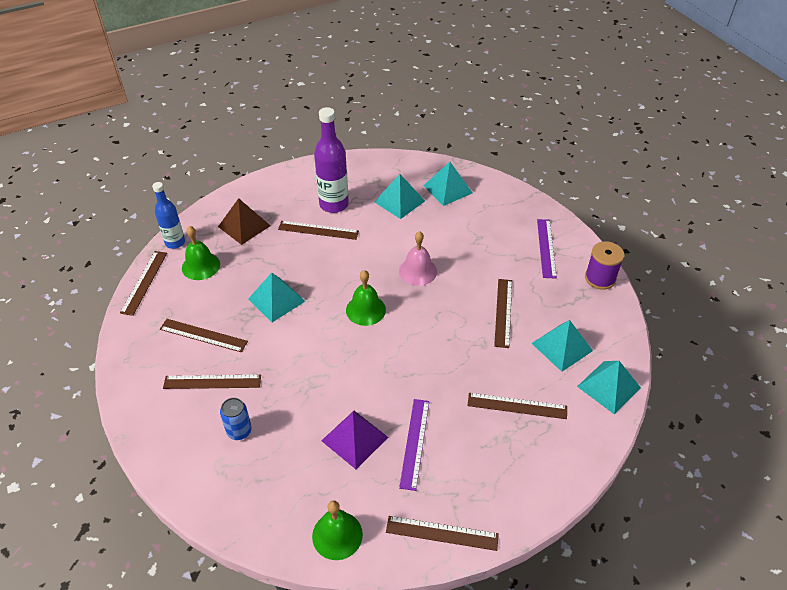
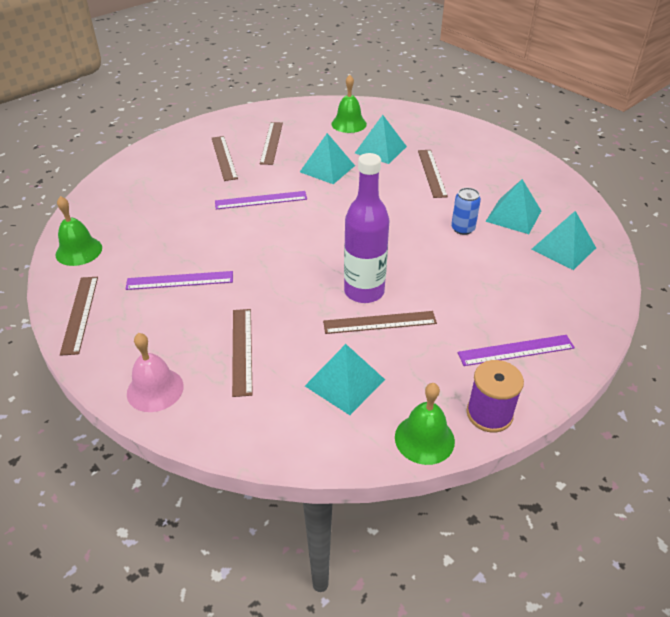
camera: 75 degrees right, 5 degrees down
(144, 282) = (317, 104): brown ruler -> none
(175, 242) = (369, 106): blue bottle -> none
(239, 431) = (177, 181): blue can -> blue can (462, 229)
(244, 226) = (411, 133): brown pyramid -> none
(308, 361) = (261, 200): none -> purple ruler
(334, 204) = (476, 175): purple bottle -> purple bottle (364, 291)
(354, 438) = (179, 242): purple pyramid -> none
(365, 310) = (338, 221): green bell -> green bell (424, 439)
(418, 271) = (410, 246): pink bell -> pink bell (155, 389)
(609, 387) = (293, 436): turquoise pyramid -> turquoise pyramid (380, 150)

